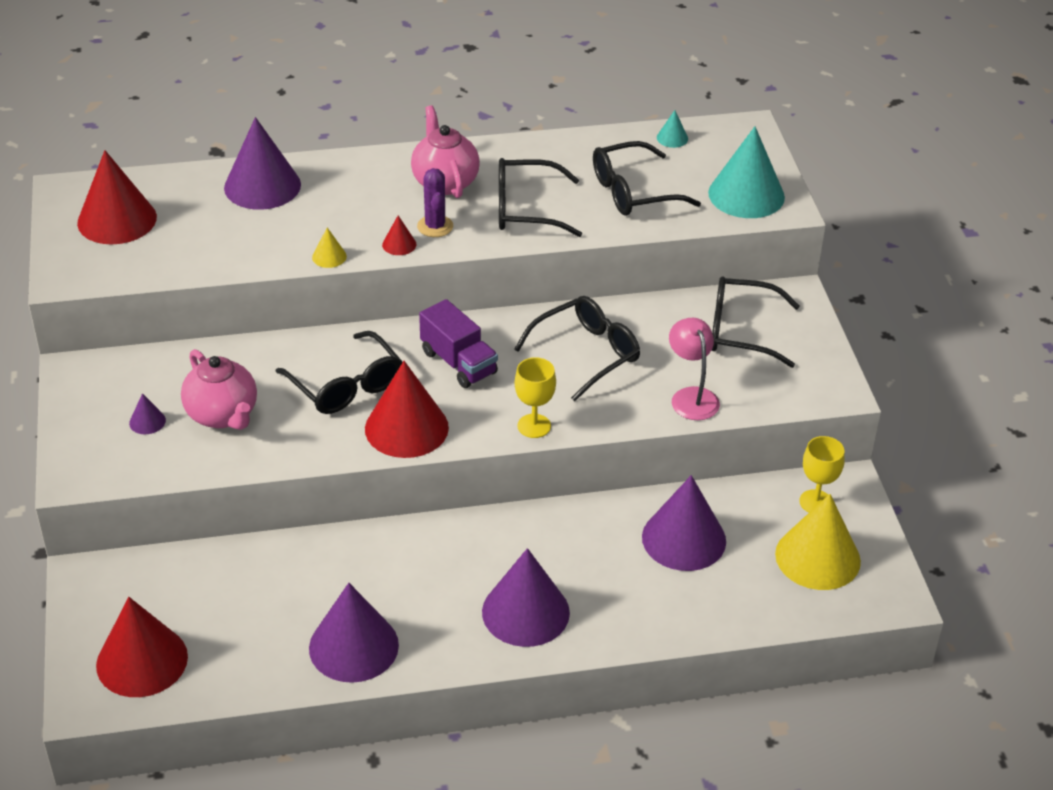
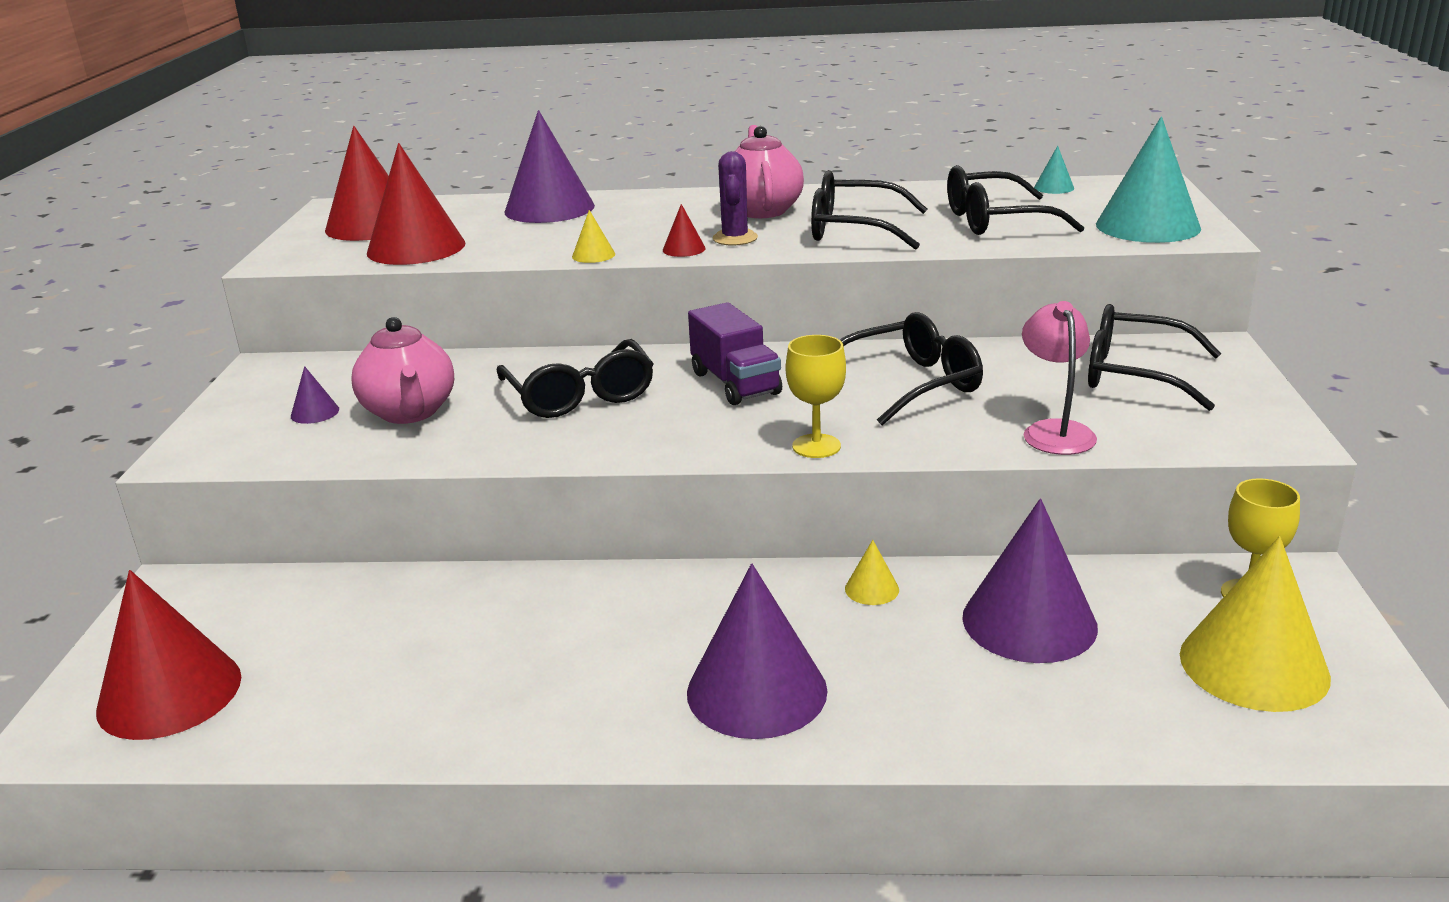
camera: 15 degrees right, 15 degrees down
(353, 646) = (477, 708): purple cone -> none
(406, 428) = (639, 437): red cone -> red cone (416, 248)
(580, 523) = (872, 589): none -> yellow cone

